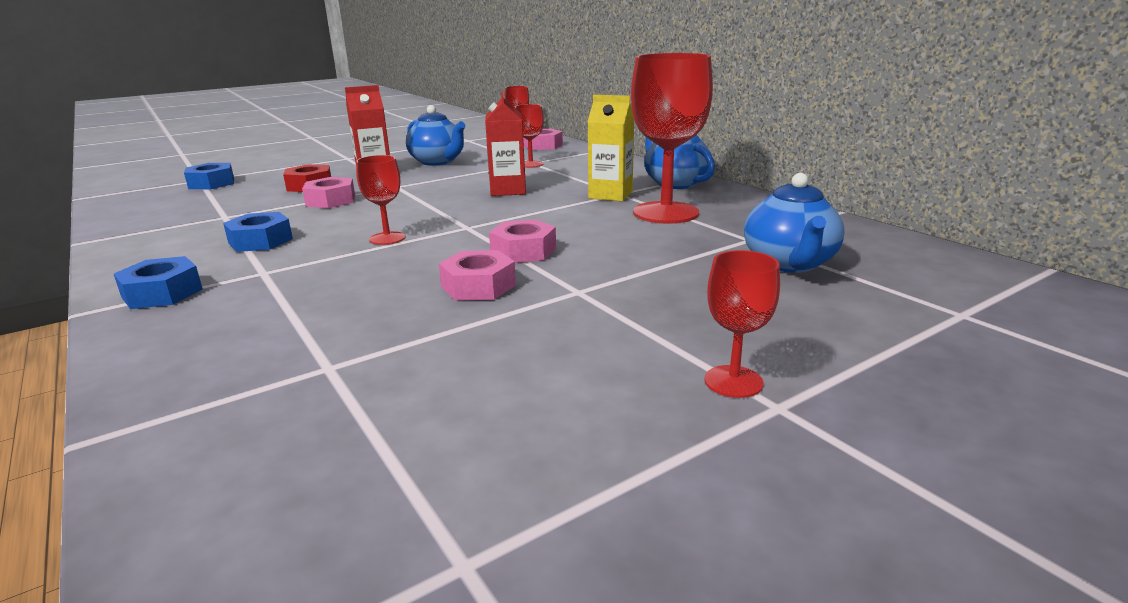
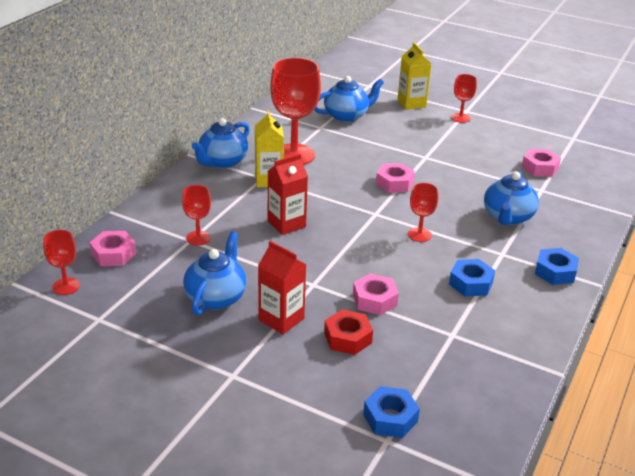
camera: 120 degrees left, 10 degrees up
(318, 302) = (507, 217): none -> blue teapot
(478, 286) = (446, 182): pink nut -> pink nut (540, 168)
(842, 339) = (411, 103): none -> yellow carton

